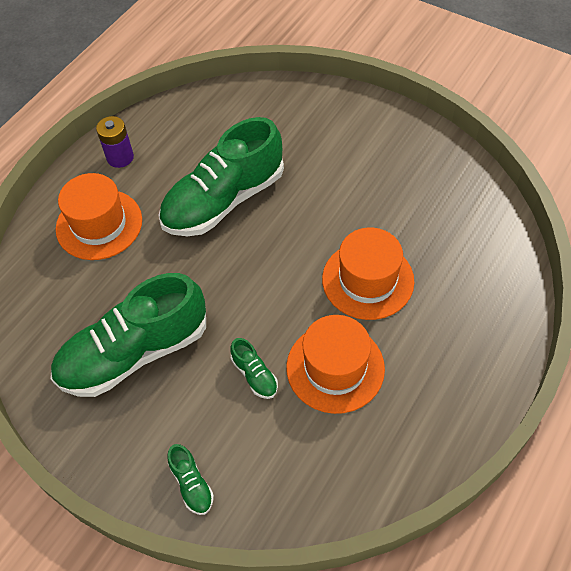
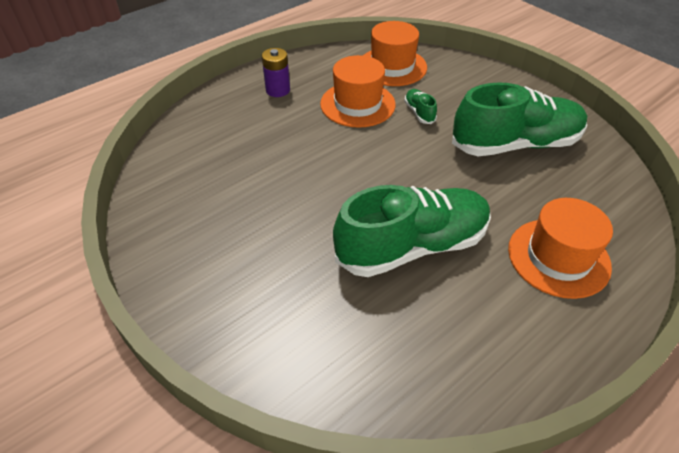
camera: 165 degrees left, 10 degrees down
(120, 157) = (538, 339): purple battery -> purple battery (278, 90)
(191, 484) = (475, 75): green shoe -> none
(367, 280) = (302, 147): orange hat -> orange hat (392, 66)

